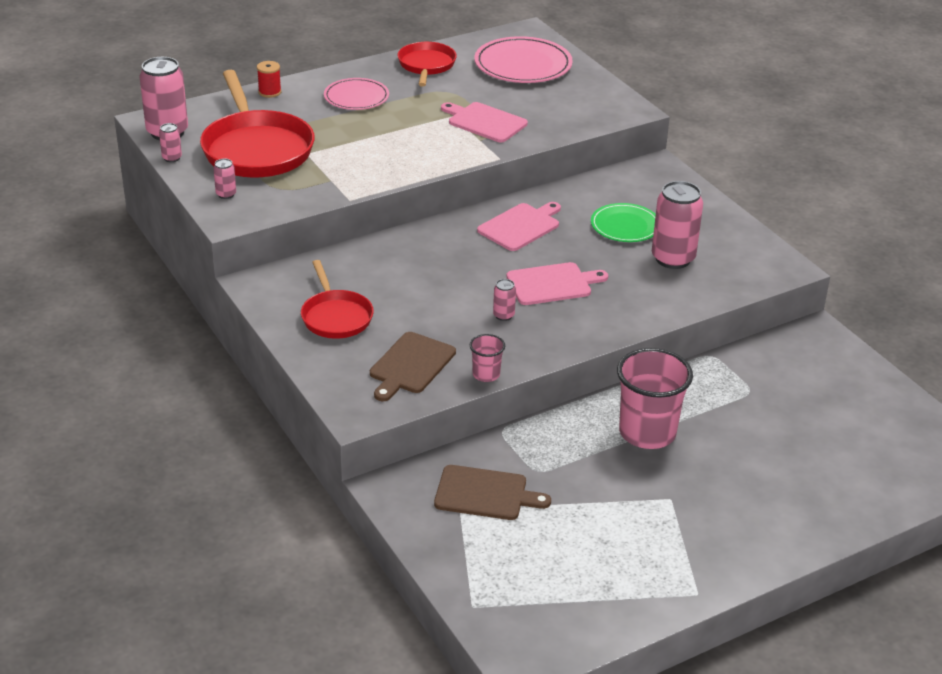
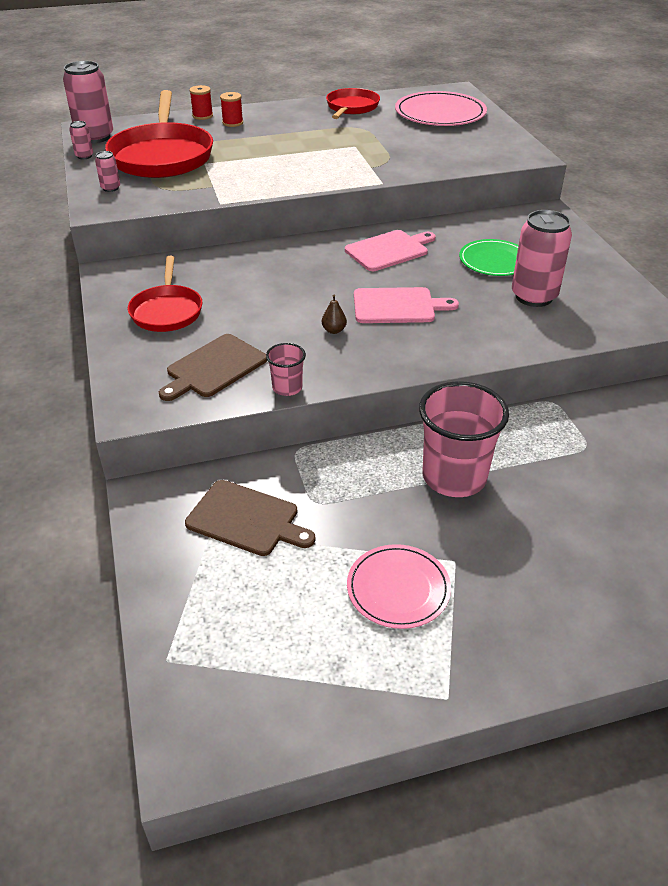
camera: 15 degrees right, 5 degrees up
(308, 98) = (232, 123): none -> red spool
(356, 97) = (275, 125): pink plate -> pink plate (398, 588)
(484, 122) = (383, 153): pink cutting board -> none
(503, 315) = (334, 330): pink can -> brown pear

